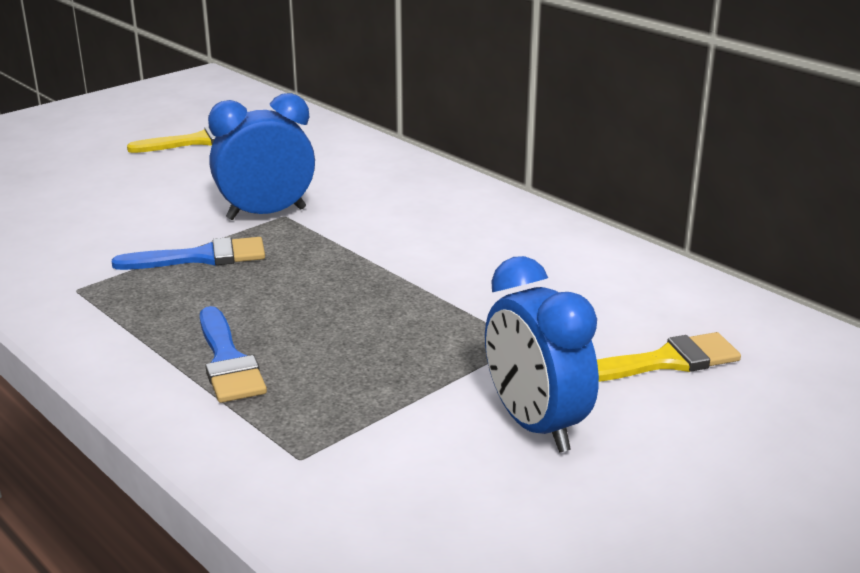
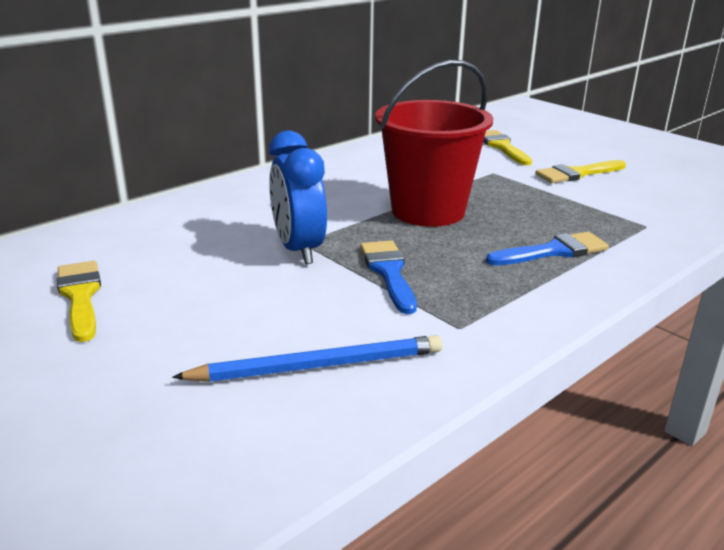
camera: 90 degrees left, 0 degrees up
(48, 228) = (318, 366): none -> blue pencil
(366, 284) = (428, 211): none -> red bucket
(535, 425) = (577, 174): blue clock -> yellow brush

